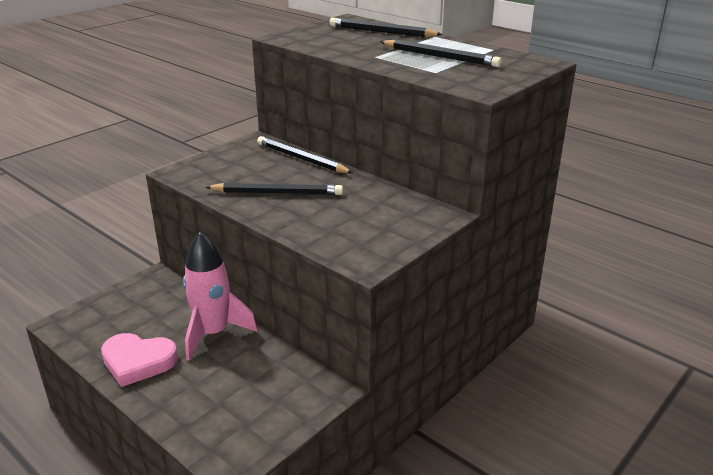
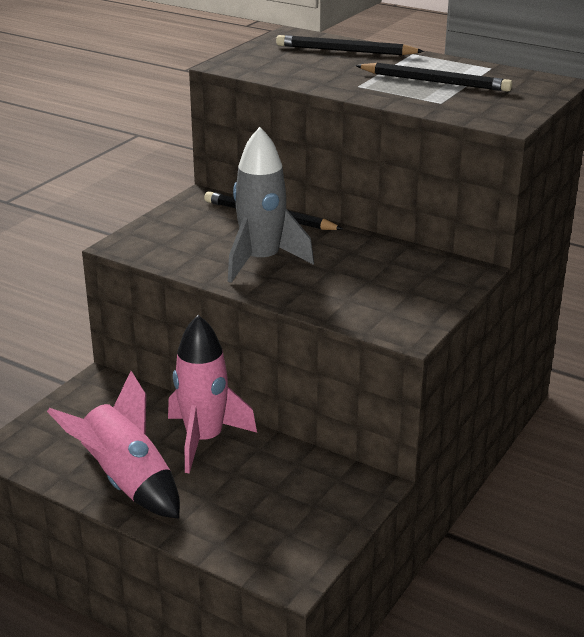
camera: 10 degrees left, 0 degrees up
(138, 362) = (127, 482): pink heart -> pink rocket
(277, 193) = (261, 261): black pencil -> grey rocket

